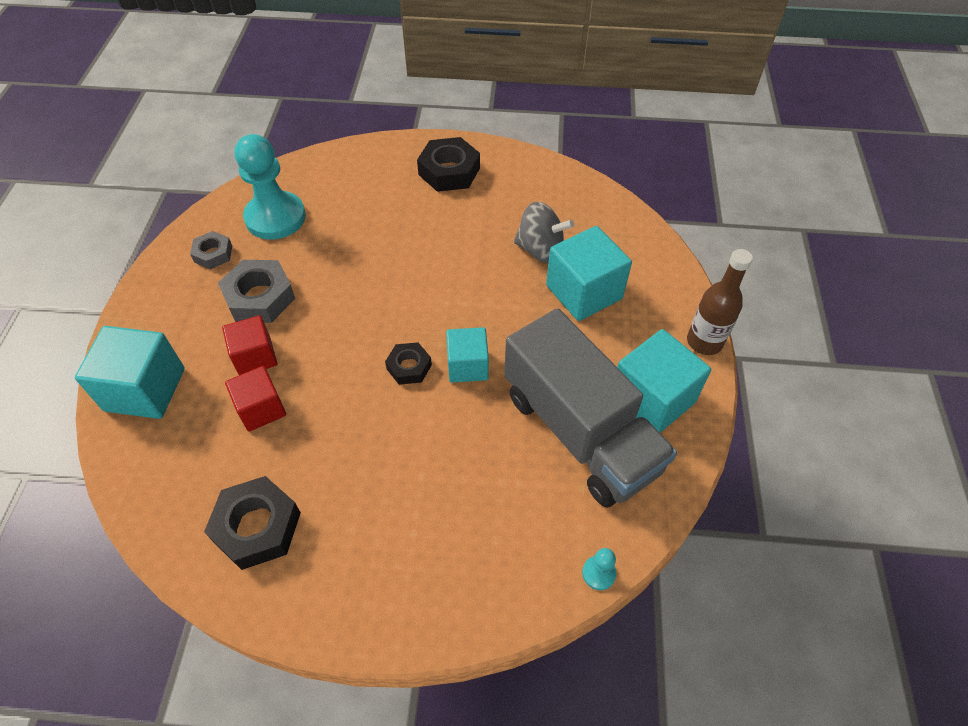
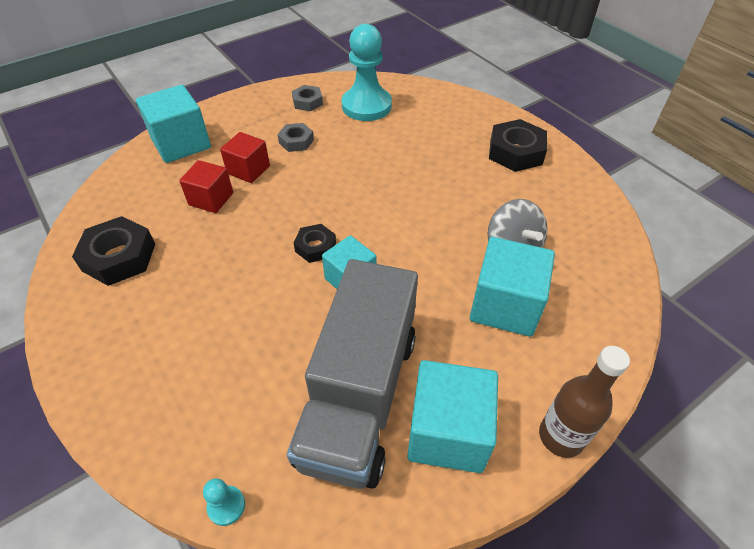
camera: 50 degrees right, 5 degrees down
(259, 297) = (296, 141): grey nut -> grey nut, size x0.59

